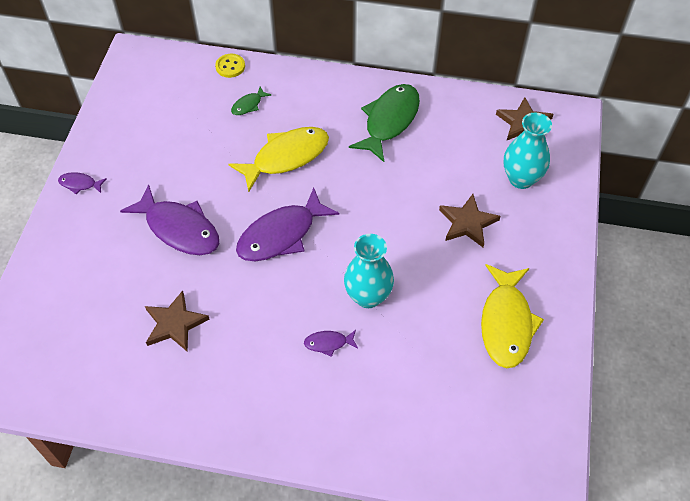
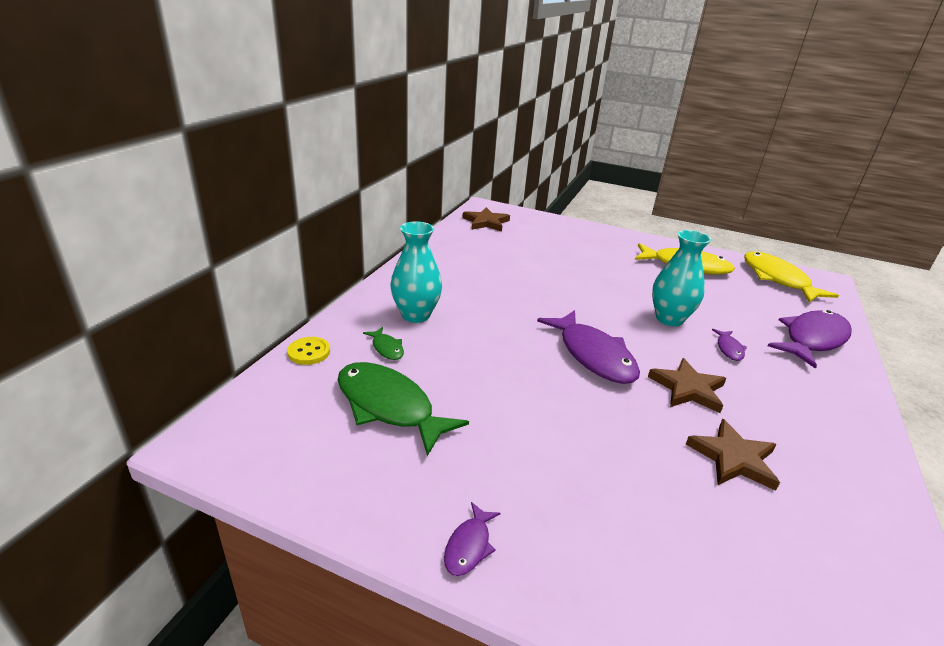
camera: 80 degrees left, 25 degrees down
(179, 228) = (578, 435): purple fish -> purple fish (812, 339)
(286, 157) = (482, 335): yellow fish -> yellow fish (777, 279)
(389, 121) = (456, 272): green fish -> green fish (389, 406)
(467, 223) = (586, 261): brown star -> brown star (688, 388)
(521, 179) = (543, 234): turquoise vase -> turquoise vase (416, 315)

